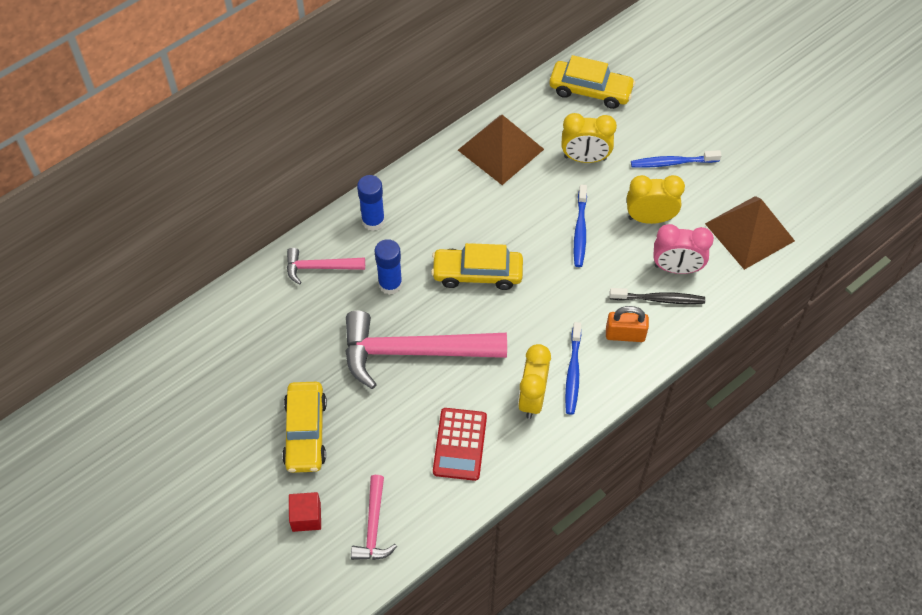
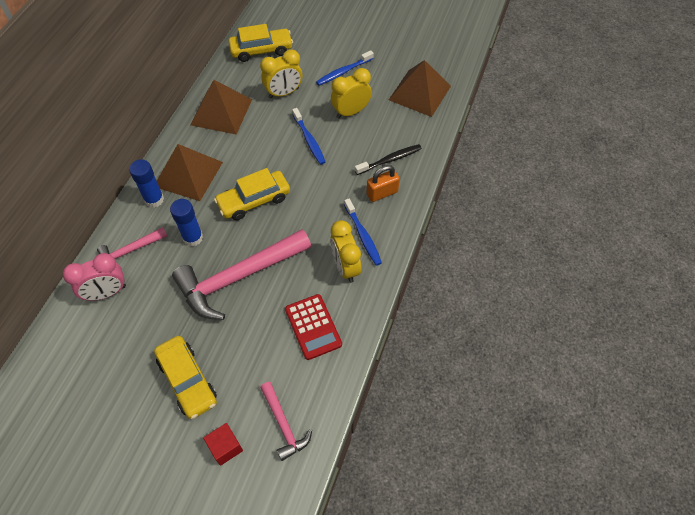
camera: 30 degrees left, 0 degrees up
(424, 208) = (188, 174): none -> brown pyramid
(676, 268) = (388, 135): pink clock -> pink clock (107, 292)

